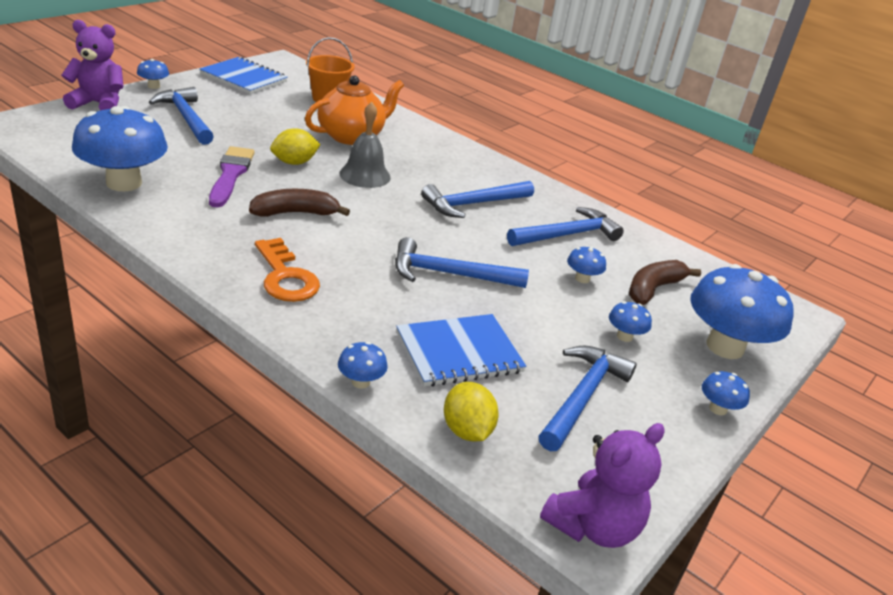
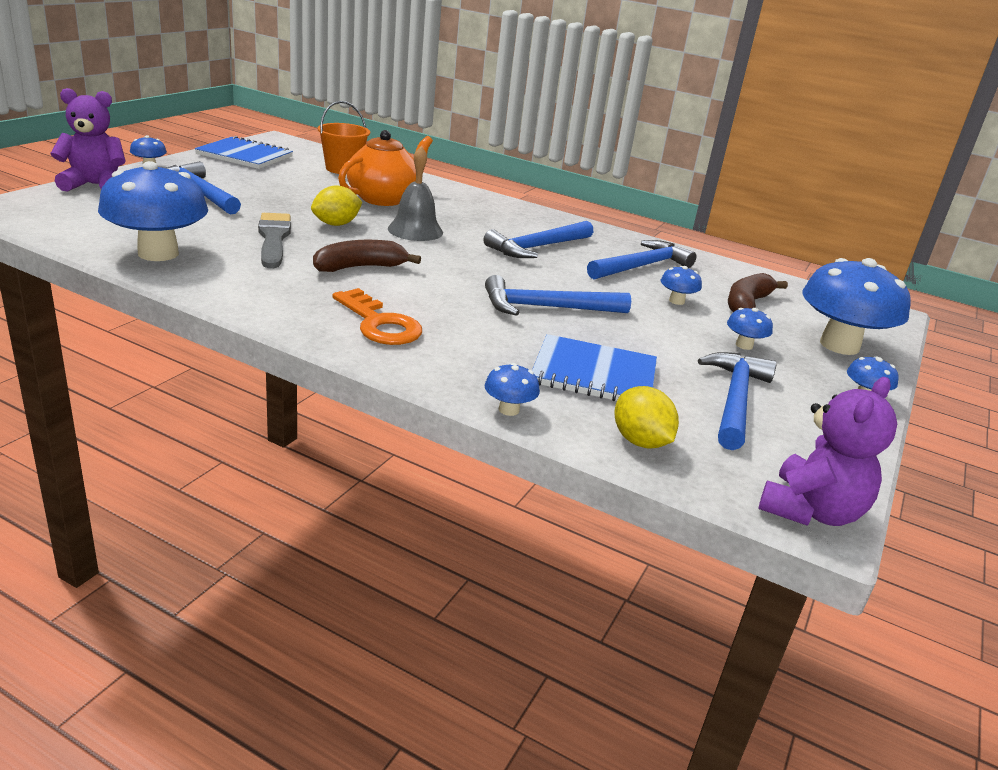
camera: 10 degrees left, 5 degrees down
(230, 175) = (273, 239): purple brush -> grey brush
(459, 352) = (594, 374): blue notebook -> blue notebook turned 45 degrees clockwise

